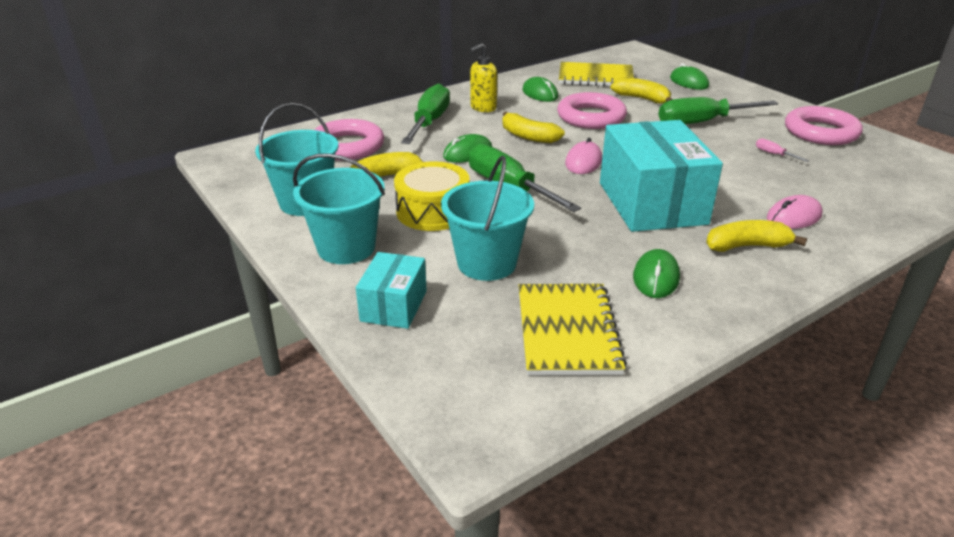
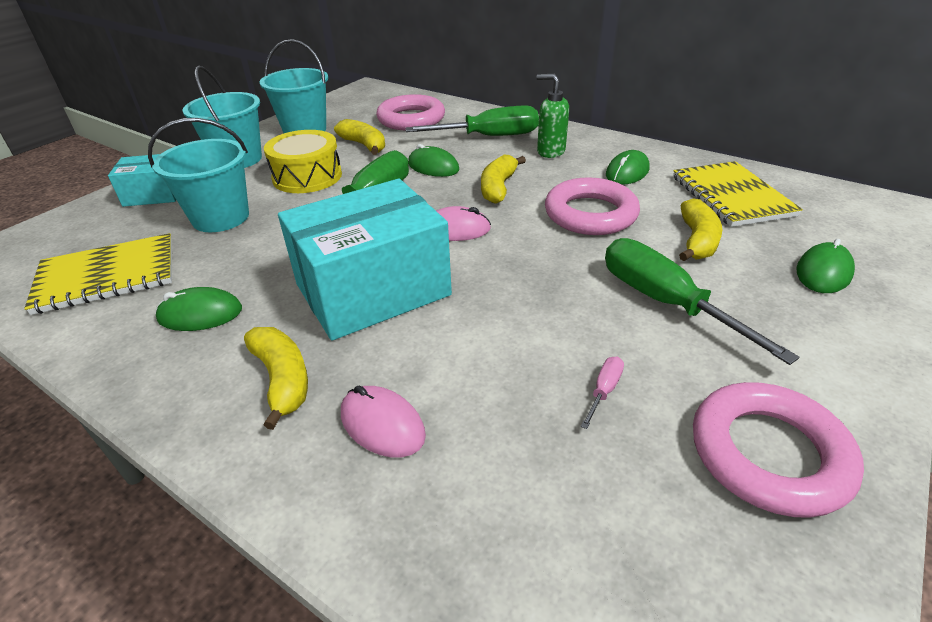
camera: 70 degrees right, 5 degrees up
(483, 108) = (550, 152): yellow soap dispenser -> green soap dispenser

